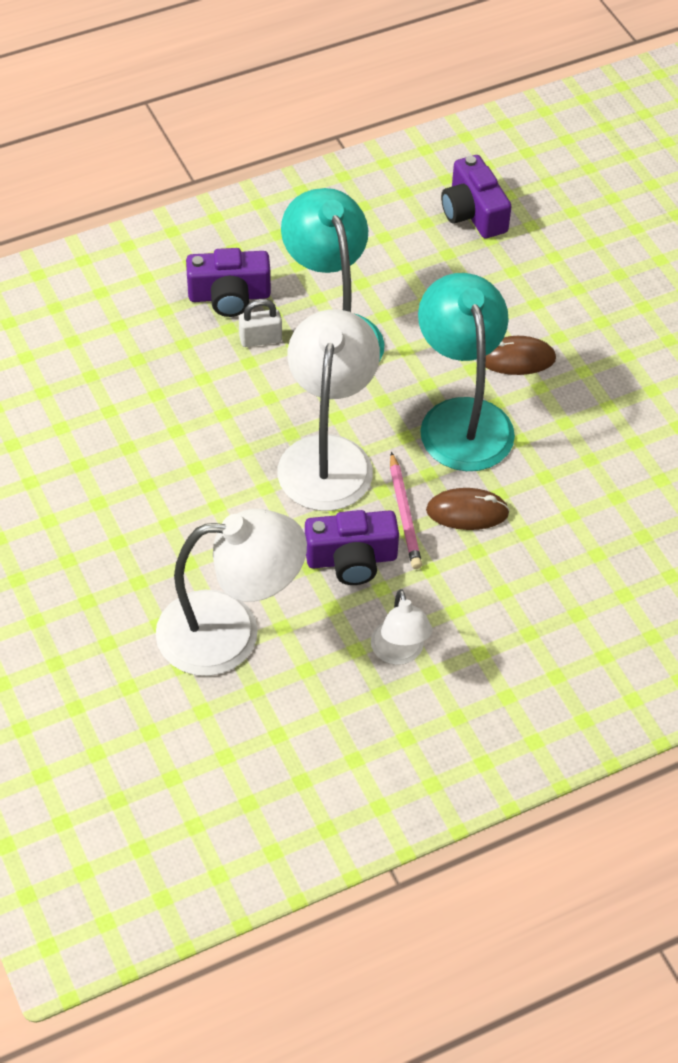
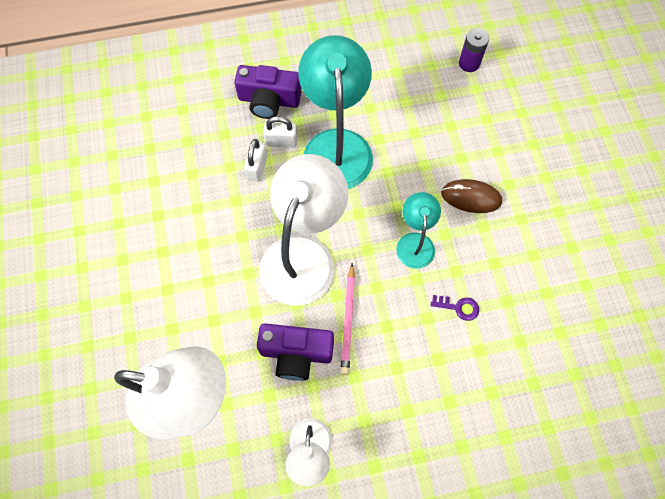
camera: 15 degrees right, 15 degrees up
(239, 373) = (257, 168): none -> white padlock
(462, 418) = (415, 242): turquoise lamp -> turquoise lamp, size x0.52
(467, 512) = (397, 329): brown mouse -> none
(473, 213) = (469, 63): purple camera -> purple battery
(533, 476) = (458, 307): none -> purple key

